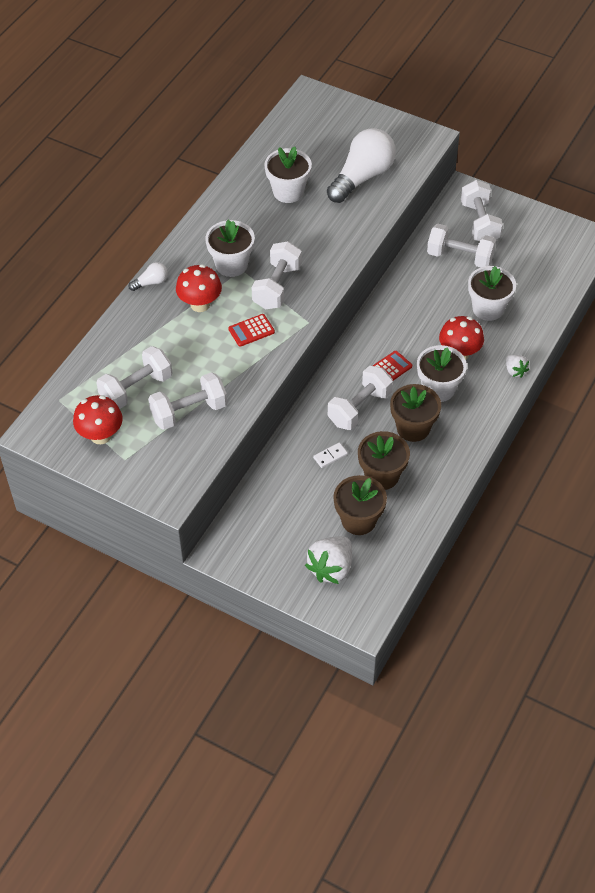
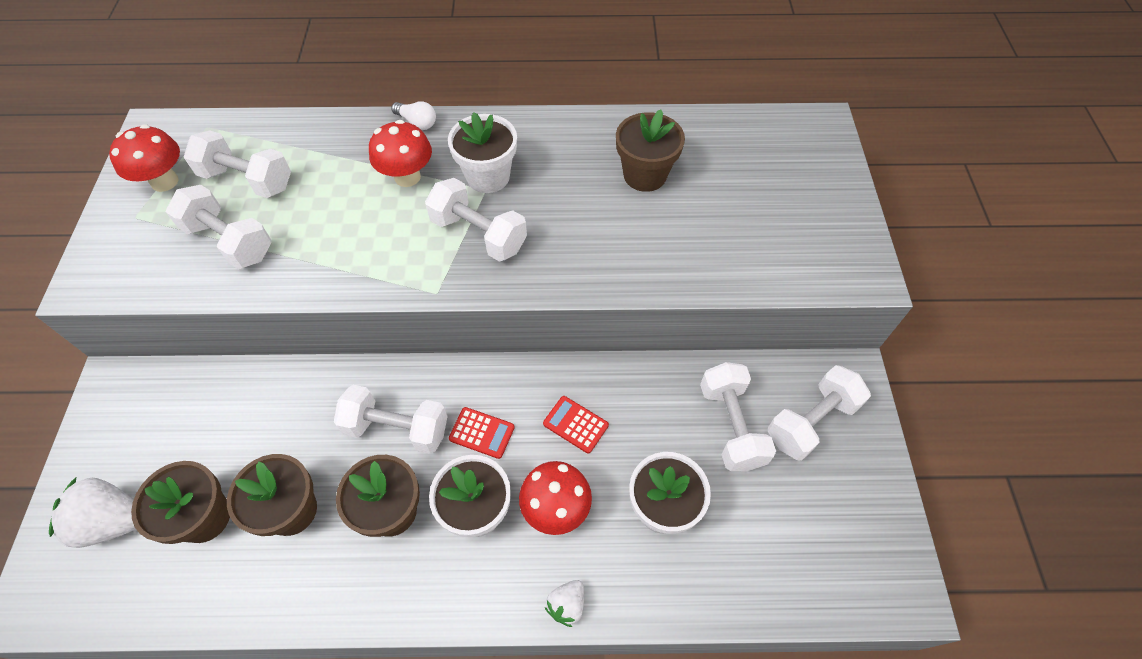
camera: 60 degrees right, 5 degrees up
(251, 330) = (391, 242): red calculator -> red calculator (575, 424)
(277, 287) = (479, 234): white dumbbell -> white dumbbell turned 45 degrees clockwise
(288, 192) = (645, 175): white flower pot -> brown flower pot
(330, 456) = (302, 432): white domino -> none
(362, 177) = (730, 236): white light bulb -> none

